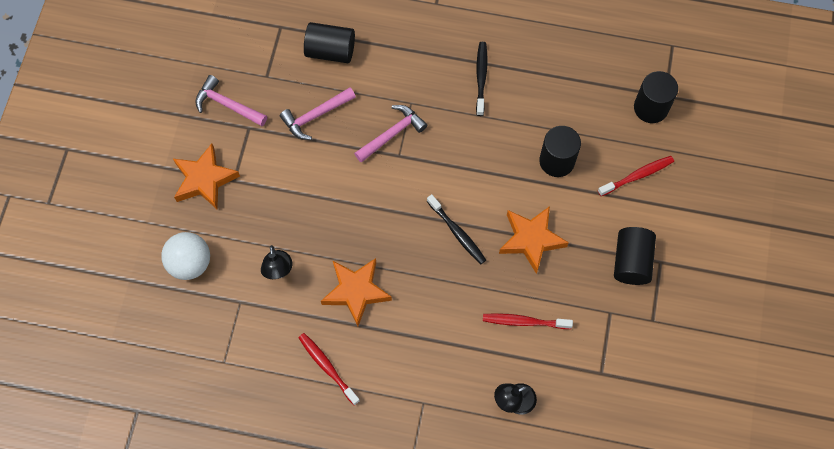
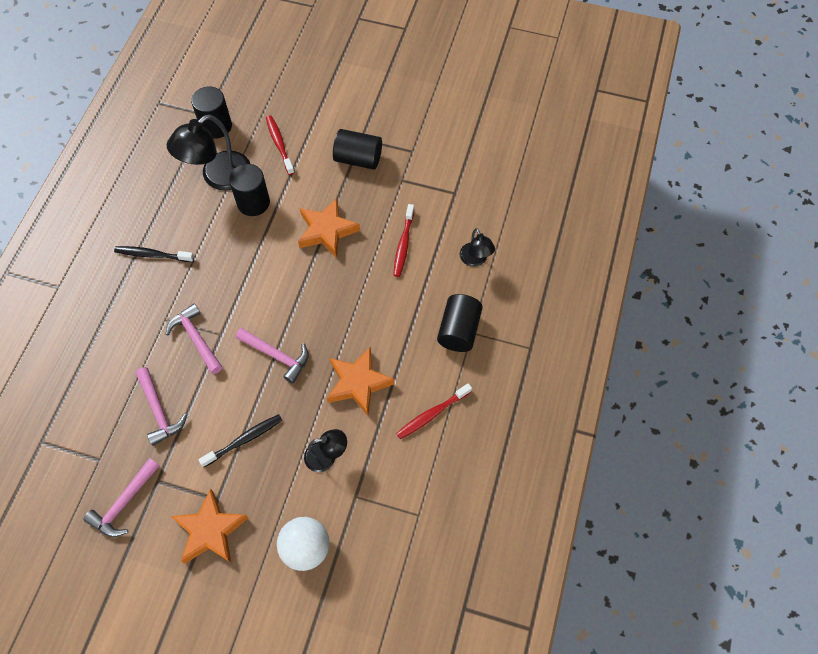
camera: 85 degrees left, 5 degrees down
(330, 51) = (86, 391): black cylinder -> black cylinder (459, 330)
(380, 210) = (276, 356): none -> pink hammer
(457, 232) = (310, 290): black toothbrush -> black toothbrush (244, 440)
(584, 121) = (218, 177): none -> black lamp

